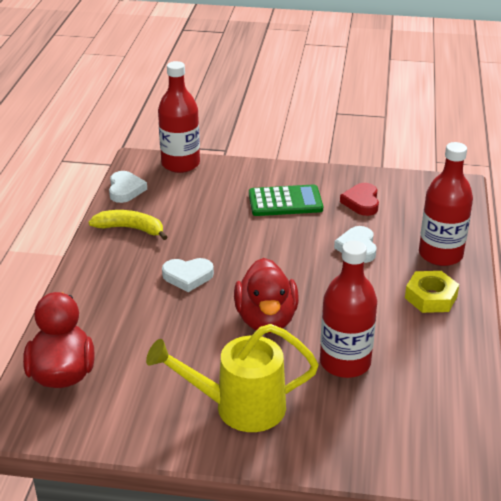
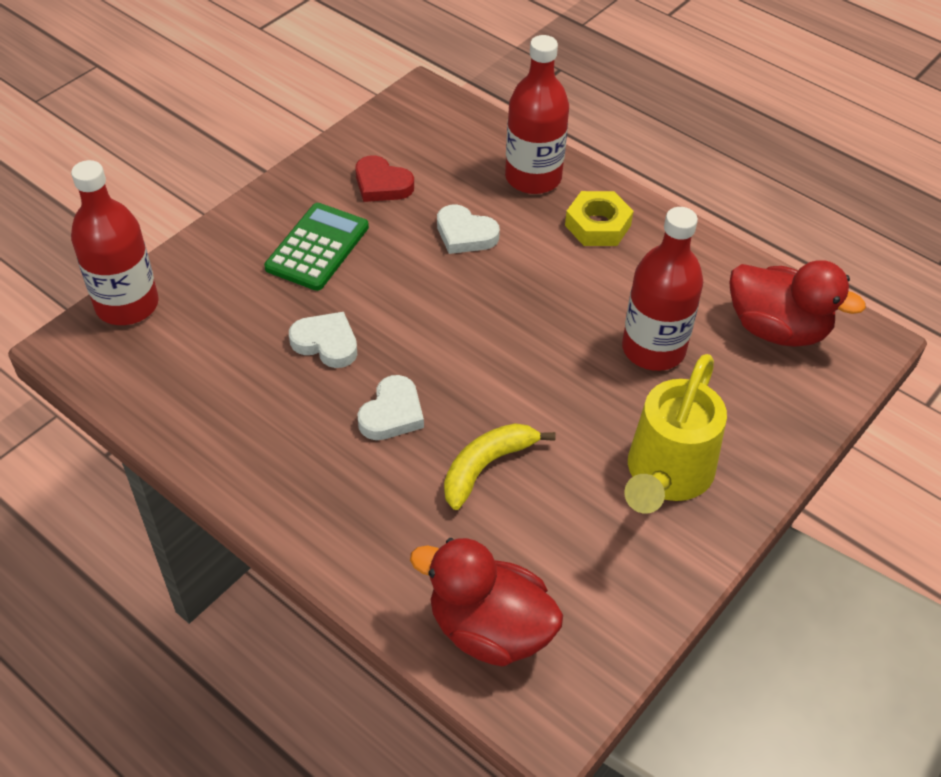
camera: 60 degrees left, 15 degrees up
(125, 190) = (132, 392): white heart -> white heart (326, 343)
(130, 229) = (233, 427): yellow banana -> yellow banana (486, 466)
(266, 319) = (533, 379): red duck -> red duck (777, 329)

